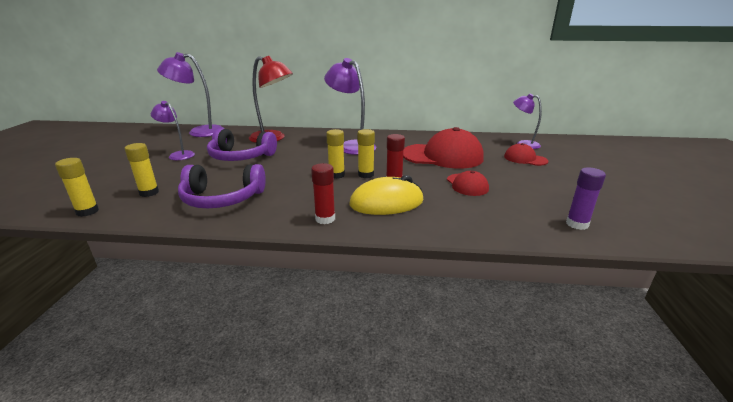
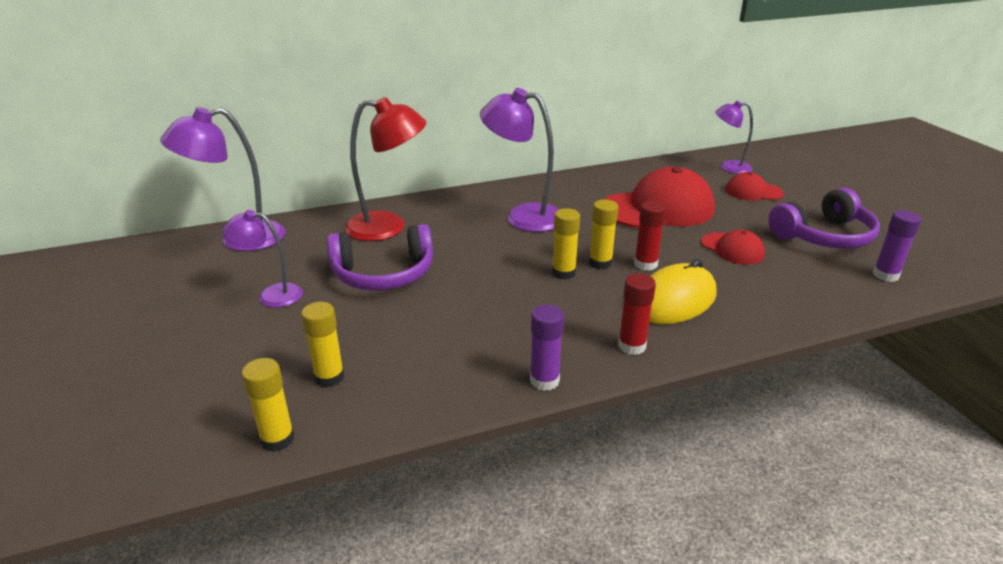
camera: 25 degrees left, 5 degrees up
(222, 198) = (458, 355): purple headphones -> purple headphones (823, 236)
(248, 222) = (544, 380): none -> purple glue stick

